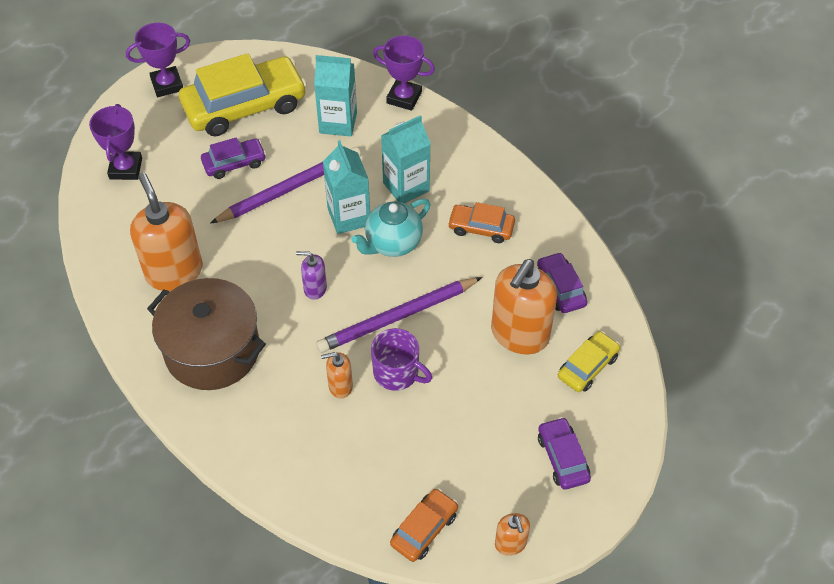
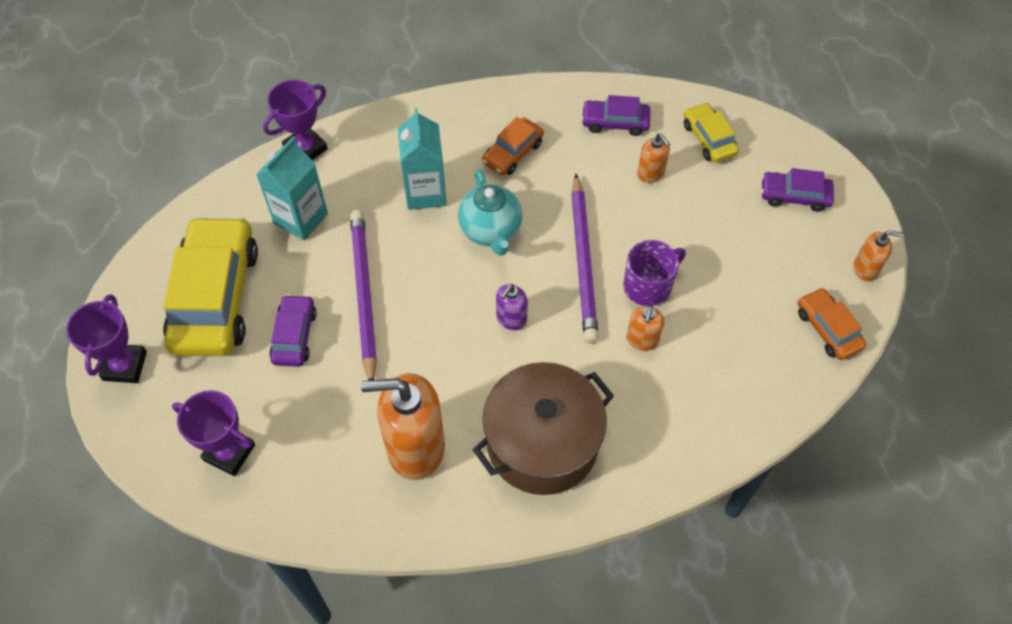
camera: 65 degrees left, 5 degrees up
(349, 217) = (435, 255): turquoise carton -> none
(519, 334) = (651, 173): orange soap dispenser -> orange soap dispenser, size x0.48

